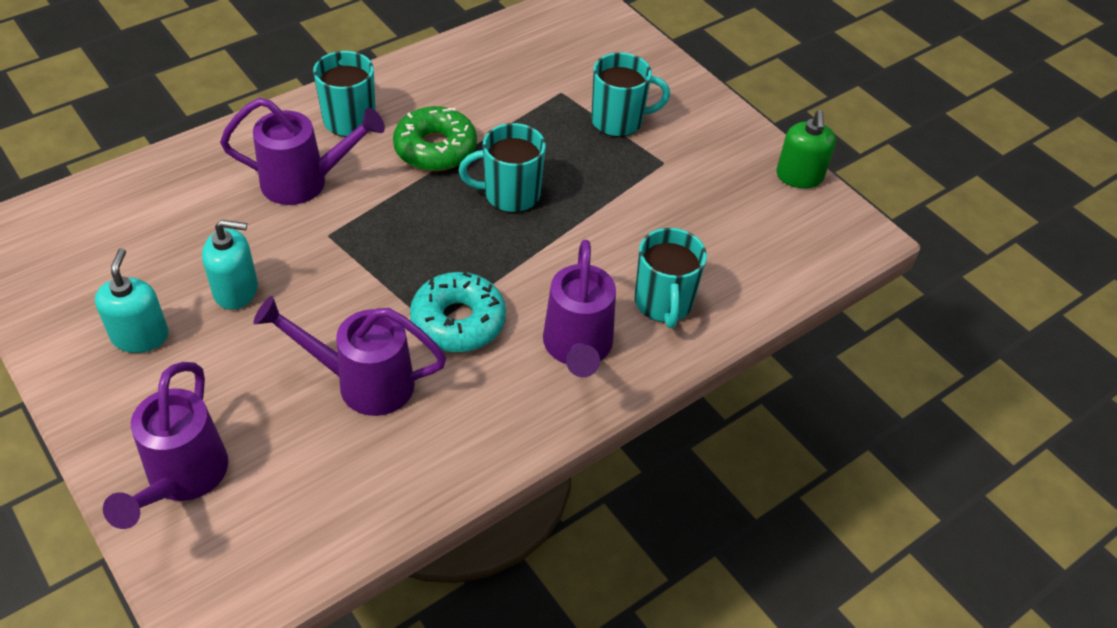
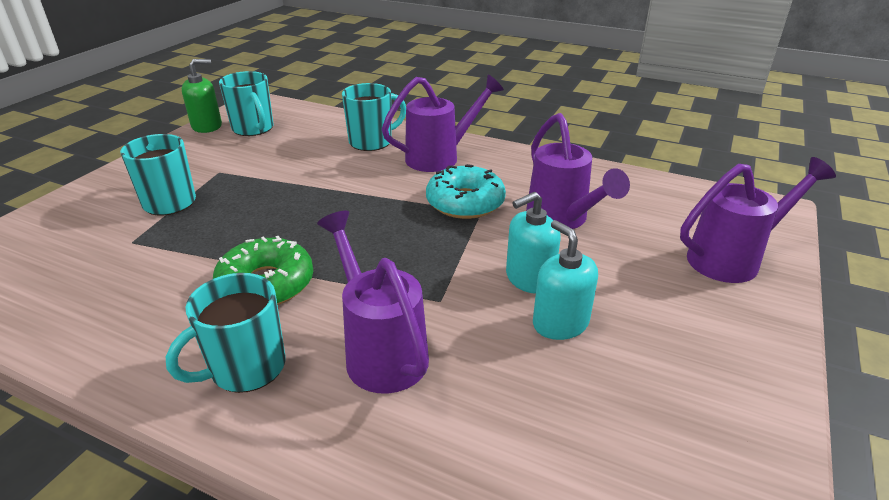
camera: 115 degrees left, 15 degrees down
(140, 336) = (676, 356): turquoise soap dispenser -> turquoise soap dispenser (529, 278)
(510, 194) = (306, 223): turquoise mug -> turquoise mug (253, 129)

